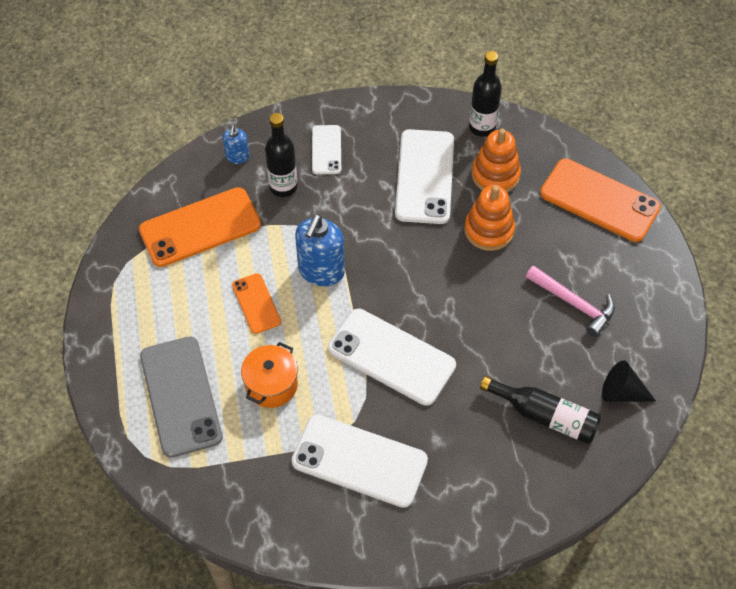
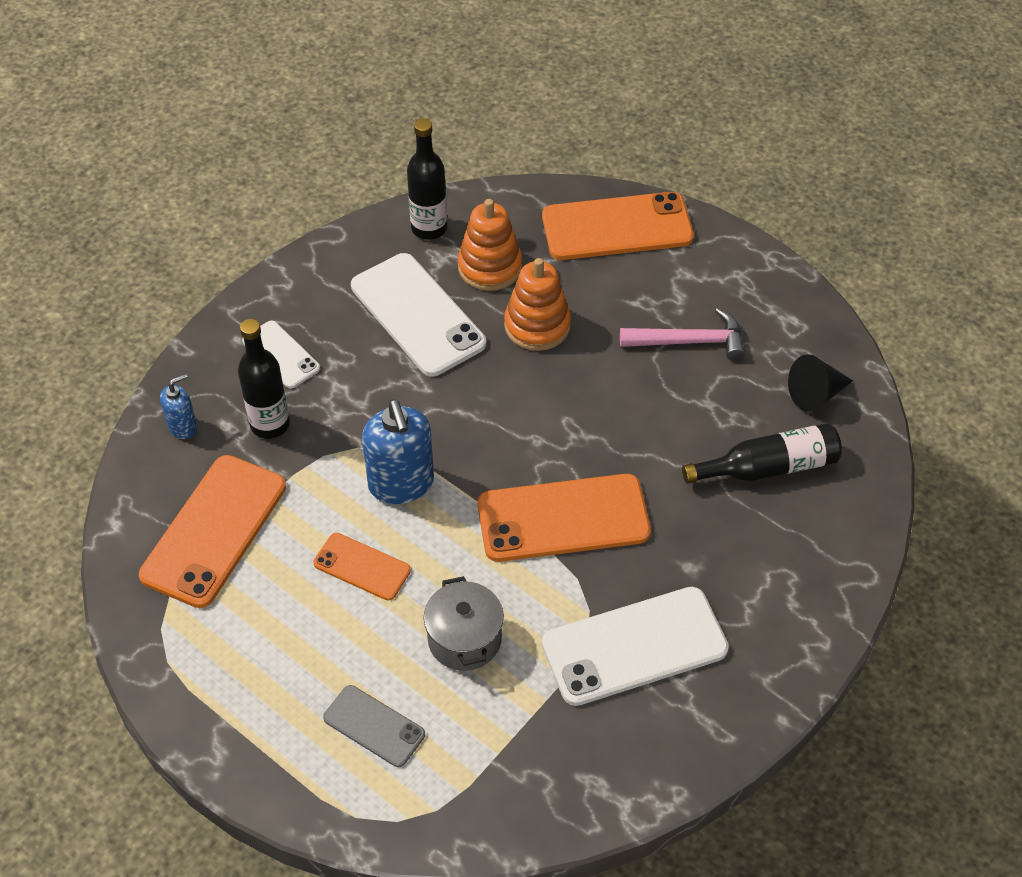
camera: 40 degrees left, 5 degrees down
(181, 396) = (374, 726): grey phone -> grey phone, size x0.54
(237, 157) = (183, 427): blue soap dispenser -> blue soap dispenser turned 90 degrees counterclockwise
(271, 385) = (464, 639): orange pot -> grey pot
(391, 357) = (563, 518): white phone -> orange phone

